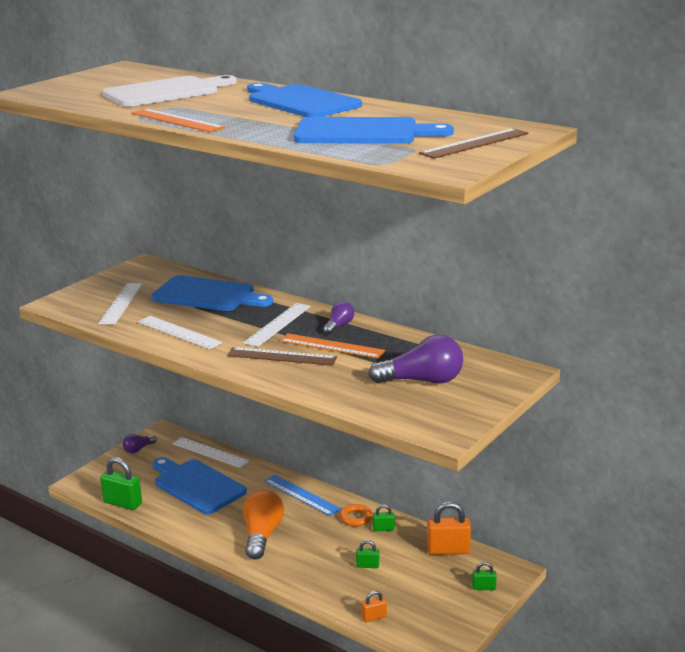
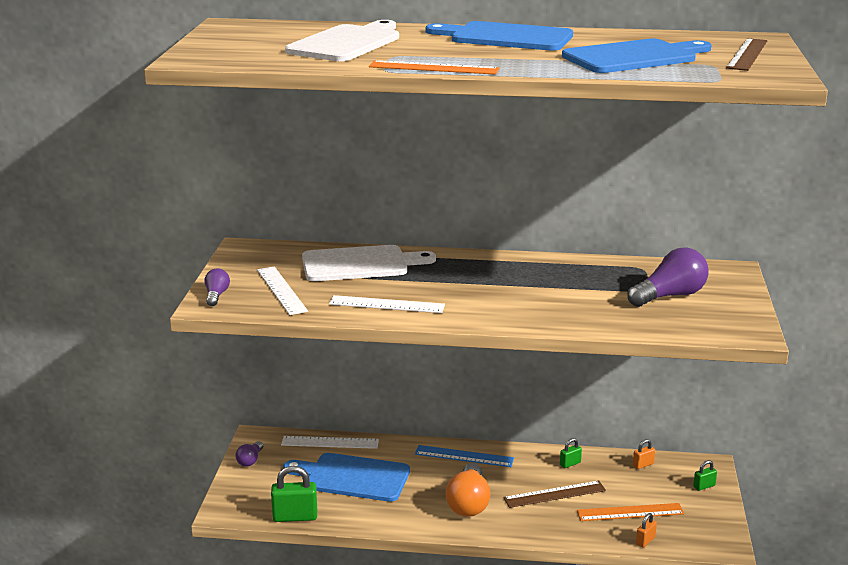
camera: 30 degrees left, 0 degrees up
(208, 295) = (360, 264): blue cutting board -> white cutting board
(262, 535) = (468, 503): orange light bulb -> orange light bulb turned 150 degrees counterclockwise
(278, 324) = (471, 276): white ruler -> none
(281, 356) = (519, 304): brown ruler -> brown ruler (554, 494)
(331, 346) = (549, 284): orange ruler -> orange ruler (630, 512)
(339, 326) = (528, 265): purple light bulb -> purple light bulb (216, 295)
(356, 518) = (536, 461): orange ring -> none
(367, 565) = (591, 499): green padlock -> none
(448, 550) = (643, 465): orange padlock -> orange padlock, size x0.53

